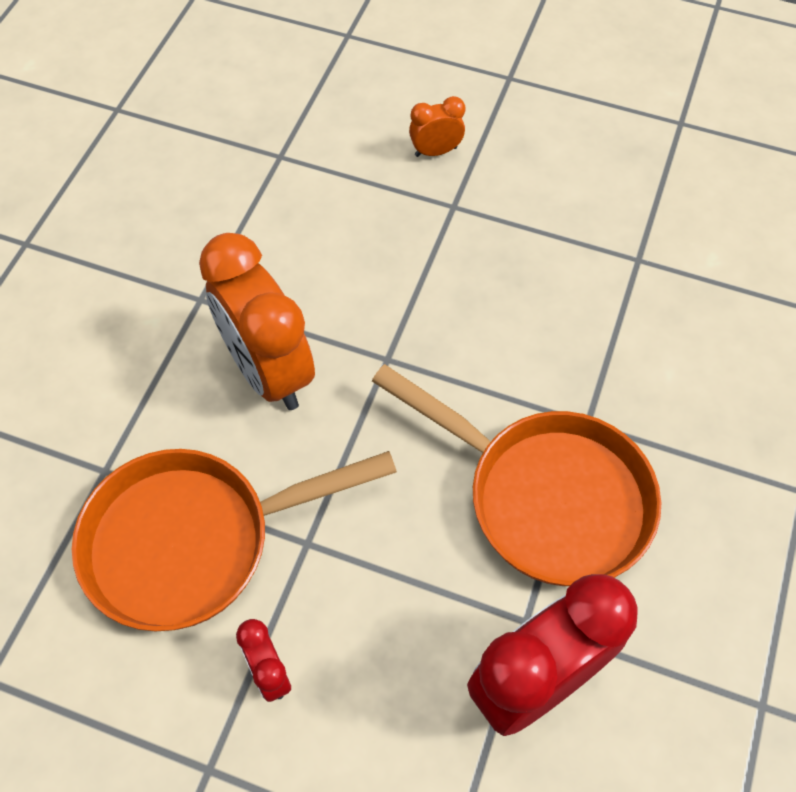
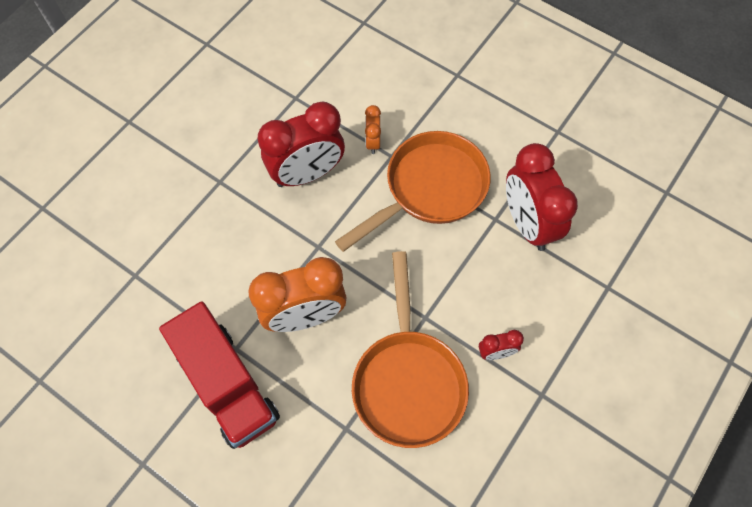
camera: 75 degrees left, 5 degrees up
(145, 304) = (227, 385): none -> red truck
(436, 151) = (172, 180): orange clock -> orange clock (373, 142)
(507, 311) = (307, 174): none -> red clock

